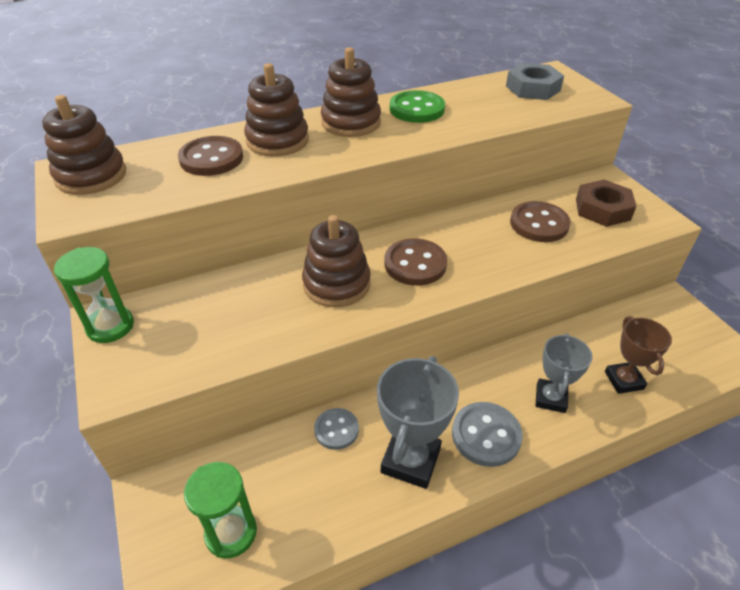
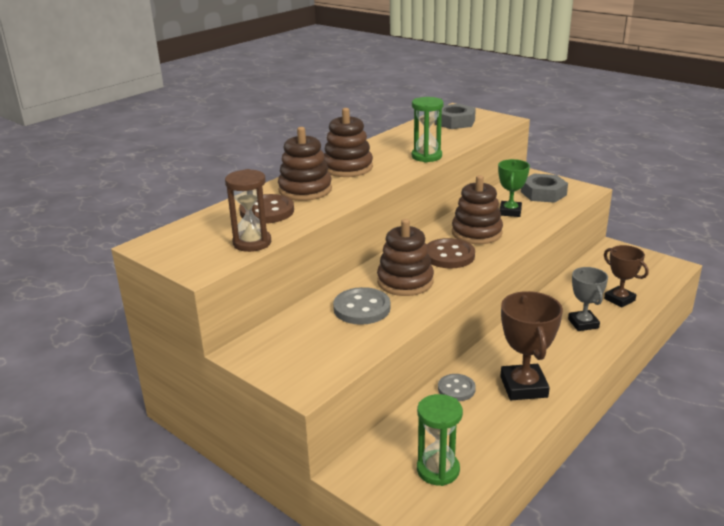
camera: 25 degrees left, 15 degrees down
(91, 176) = (180, 244): brown stacking toy -> brown stacking toy (476, 233)
(110, 326) = (256, 355): green hourglass -> green hourglass (426, 156)
(153, 197) = (252, 243): none -> brown hourglass
(410, 460) = (523, 387): grey trophy -> brown trophy
(416, 109) = (387, 150): green button -> none
(486, 435) = (560, 357): grey button -> grey button (362, 308)
(539, 224) = (510, 212): brown button -> green trophy
(602, 209) = (543, 193): brown nut -> grey nut

